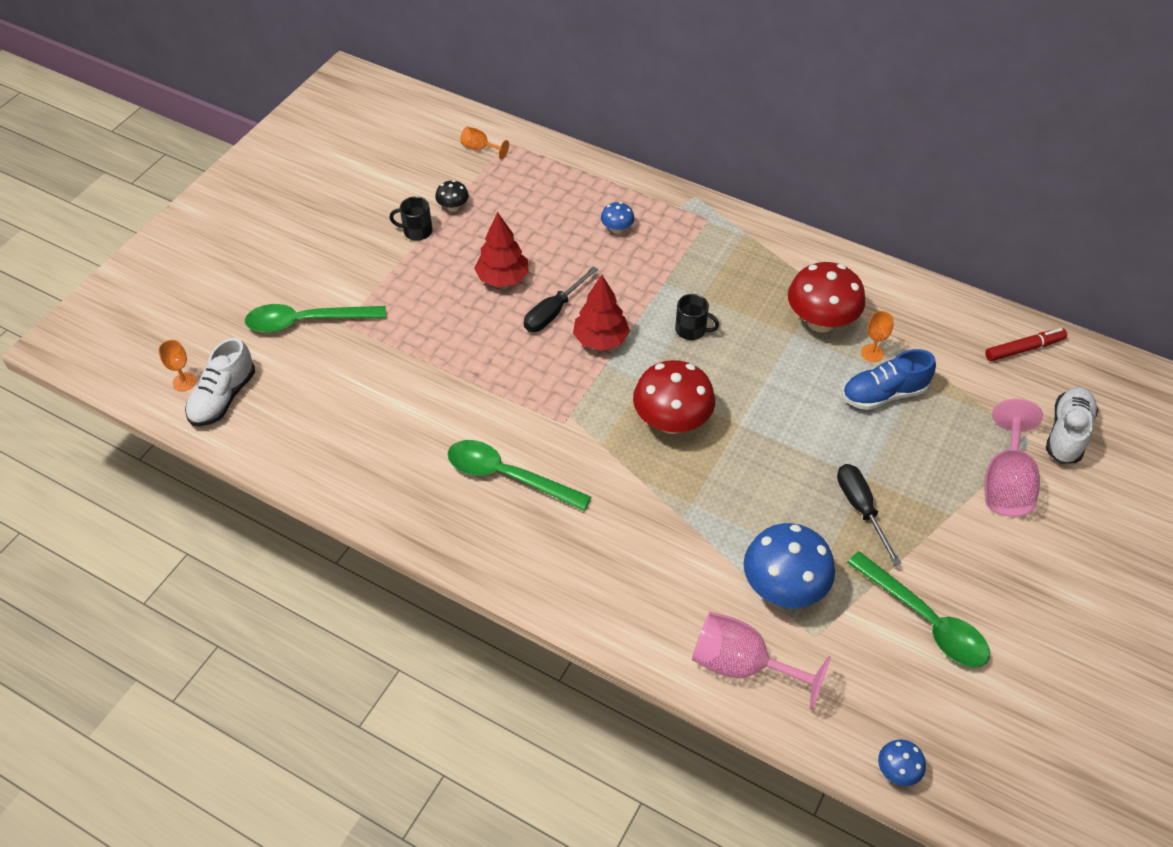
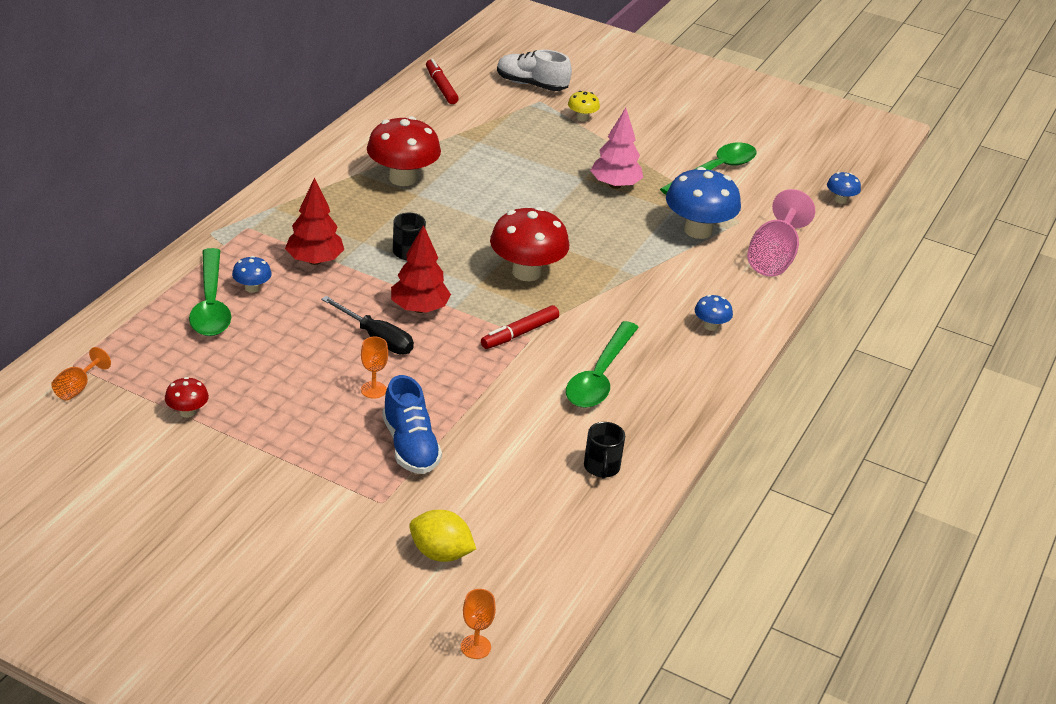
camera: 95 degrees left, 15 degrees down
(223, 398) = (501, 605): white shoe -> none
(284, 360) = (440, 553): none -> yellow lemon
(306, 321) = (376, 537): green spoon -> green spoon (211, 304)
(416, 231) = (226, 443): black mug -> black mug (601, 467)
(453, 207) = (187, 412): black mushroom -> red mushroom
(502, 278) = (320, 374): red tree -> red tree (315, 261)
(570, 414) = (520, 333): none -> red marker
(598, 582) = (710, 326): none -> blue mushroom
(860, 508) = (615, 185): black screwdriver -> pink tree
(872, 353) = (443, 157): orange goblet -> orange goblet (373, 390)
(883, 394) = (491, 158): blue shoe -> blue shoe (410, 446)
(1005, 482) = (582, 118): pink goblet -> yellow mushroom

